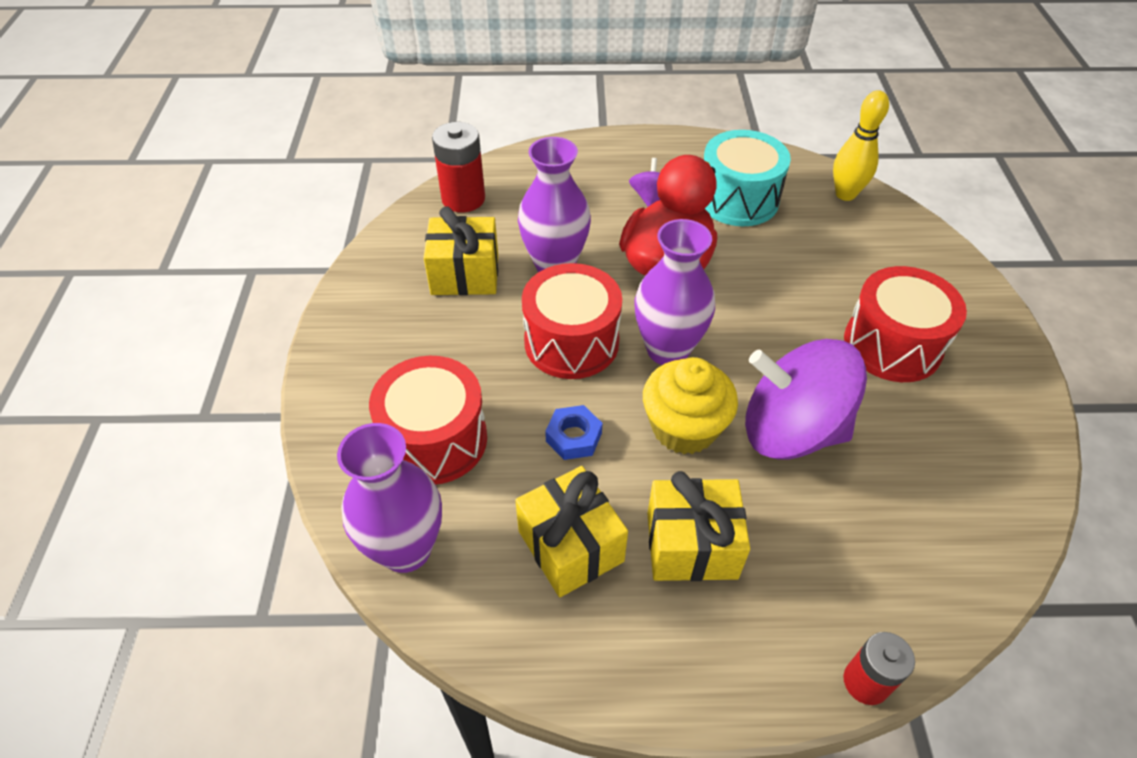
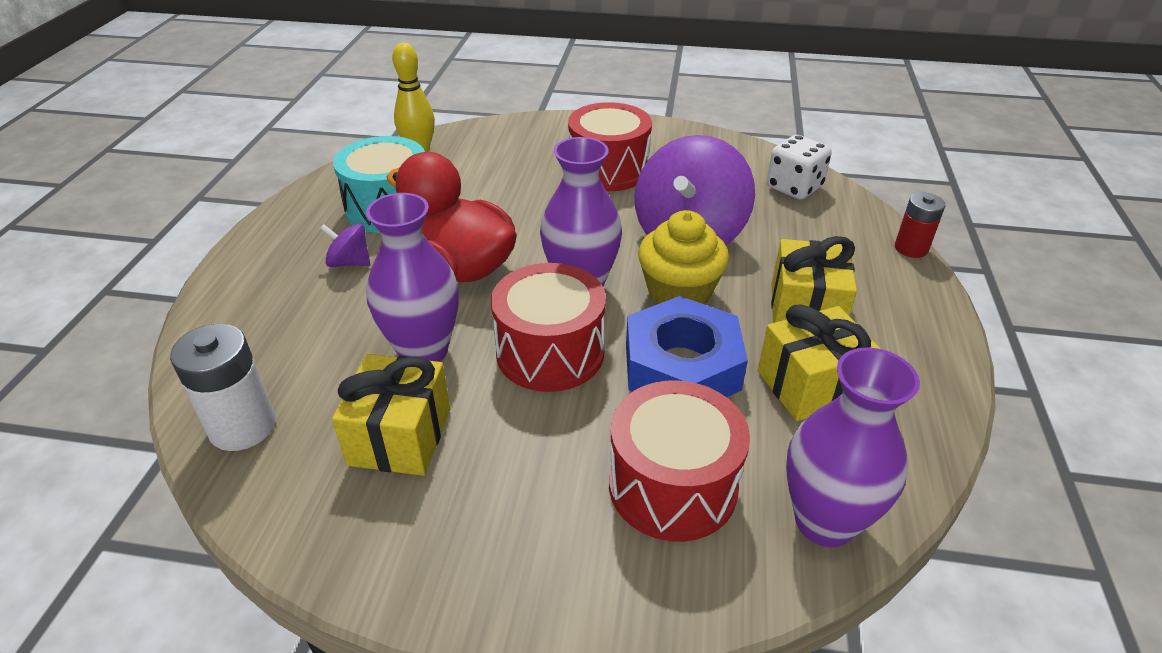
camera: 80 degrees left, 10 degrees down
(463, 199) = (242, 427): red battery -> white battery
(573, 437) = (682, 367): blue nut -> blue nut, size x2.10
(955, 541) = (794, 187): none -> white dice

